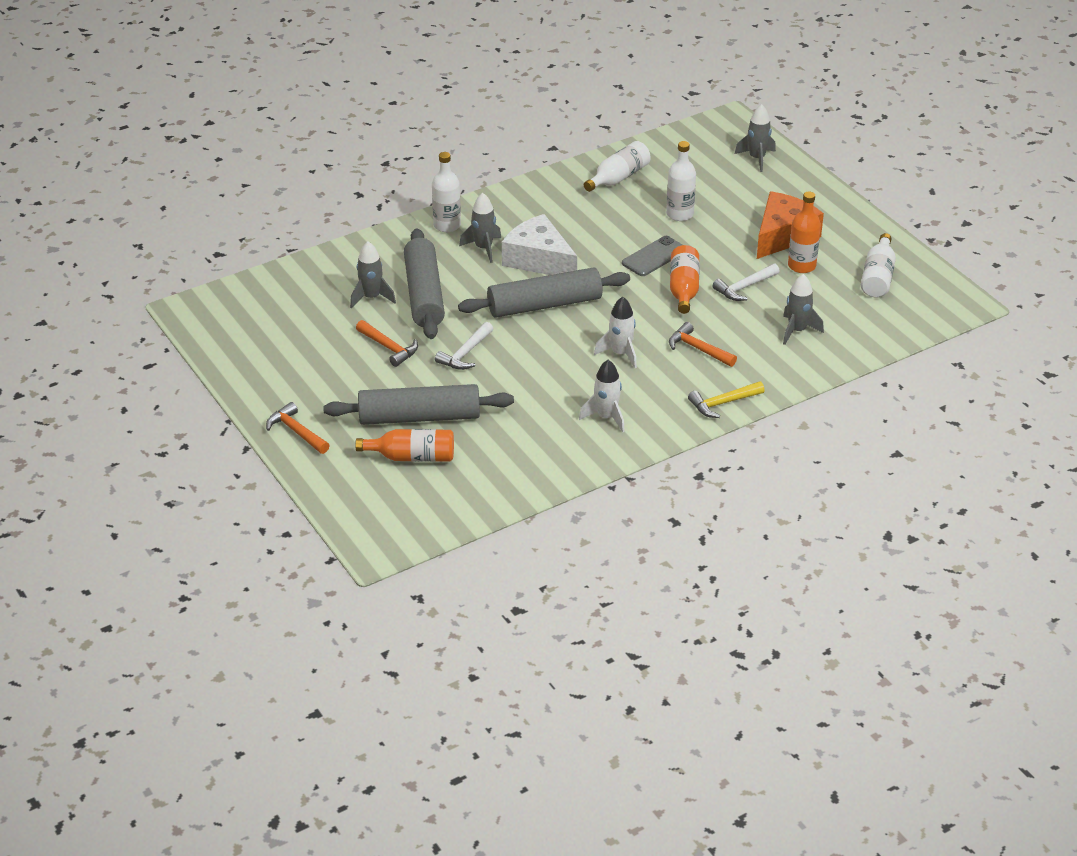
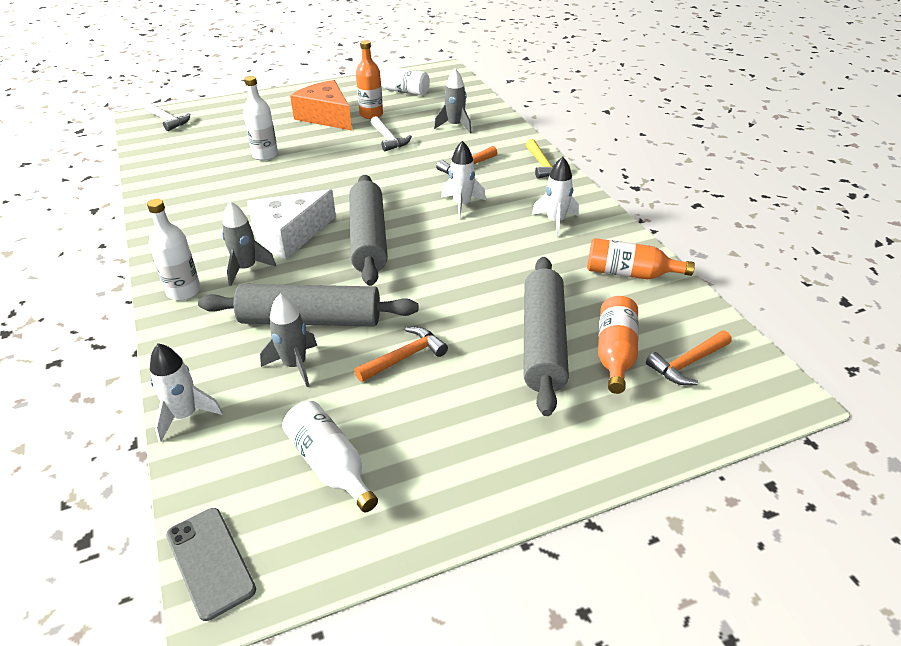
camera: 80 degrees left, 0 degrees up
(296, 432) = (562, 459): orange hammer -> orange hammer (687, 363)
(315, 262) = (185, 416): none -> white rocket
(465, 353) = (434, 298): white hammer -> white hammer (168, 120)
(618, 178) = (183, 178): white bottle -> white bottle (330, 465)
(654, 257) = (322, 173): grey phone -> grey phone (210, 562)
(683, 289) = (378, 165): orange bottle -> orange bottle (630, 274)
(757, 158) = (210, 114): grey rocket -> none

